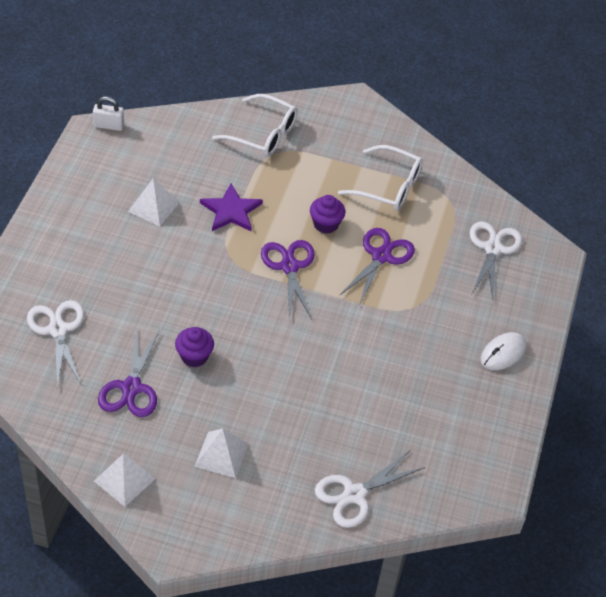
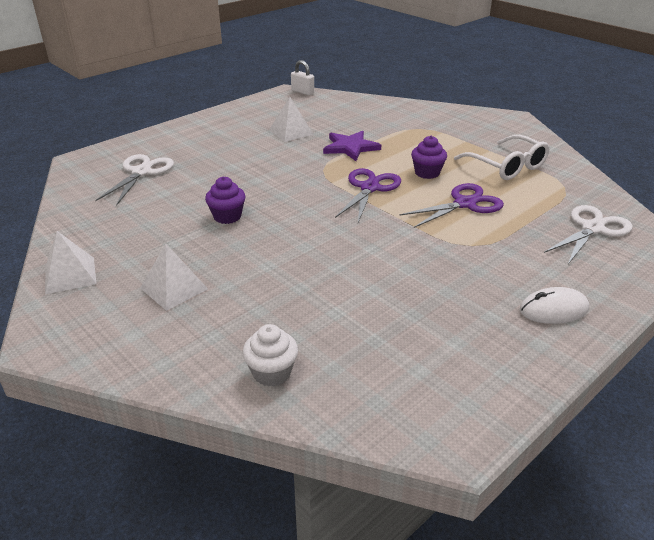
camera: 35 degrees right, 15 degrees down
(131, 388) = (152, 219): purple scissors -> none
(264, 135) = (417, 118): white glasses -> none
(354, 495) = (272, 372): white scissors -> white cupcake

